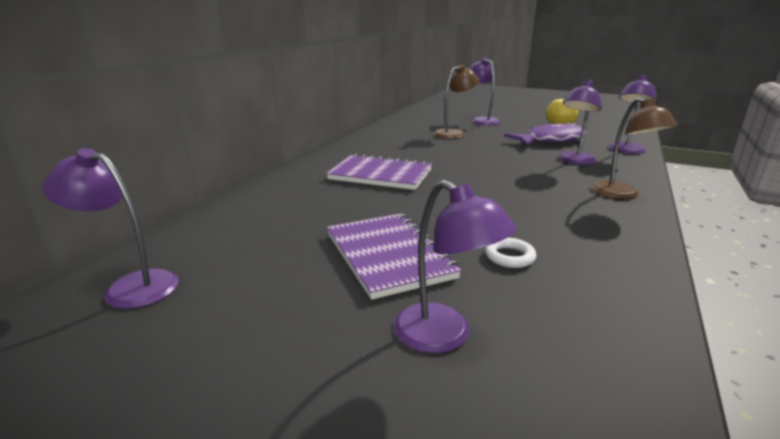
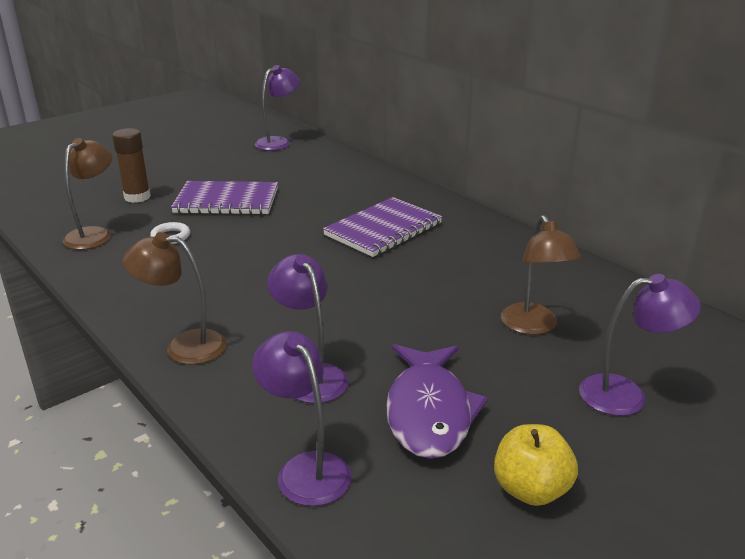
camera: 115 degrees right, 5 degrees up
(444, 336) = (137, 197): purple lamp -> brown glue stick
(581, 314) = (94, 234): none -> brown lamp

